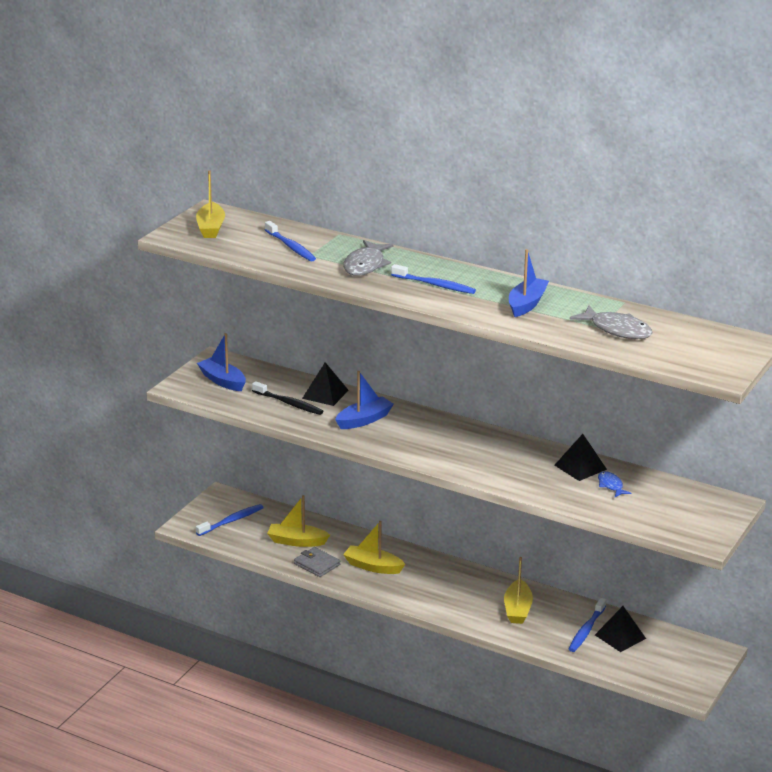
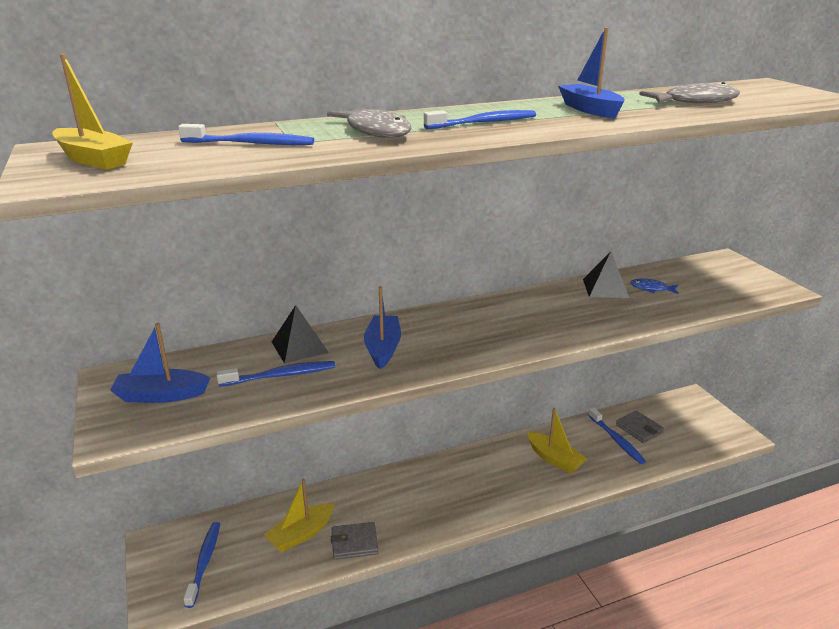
camera: 50 degrees left, 0 degrees up
(289, 403) = (280, 375): black toothbrush -> blue toothbrush
(373, 566) = (402, 506): yellow boat -> none
(620, 636) = (639, 429): black pyramid -> grey wallet

